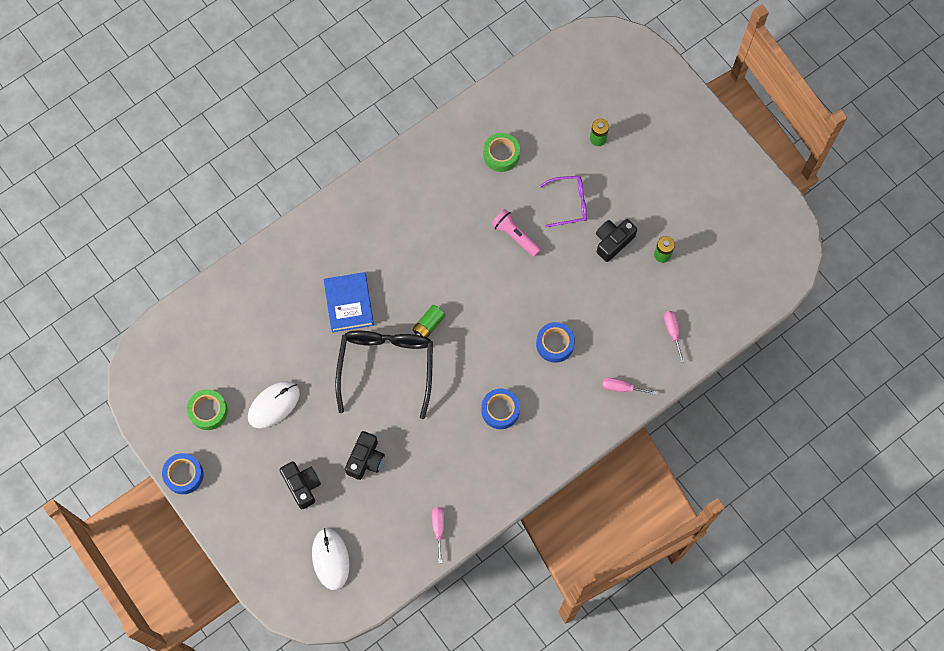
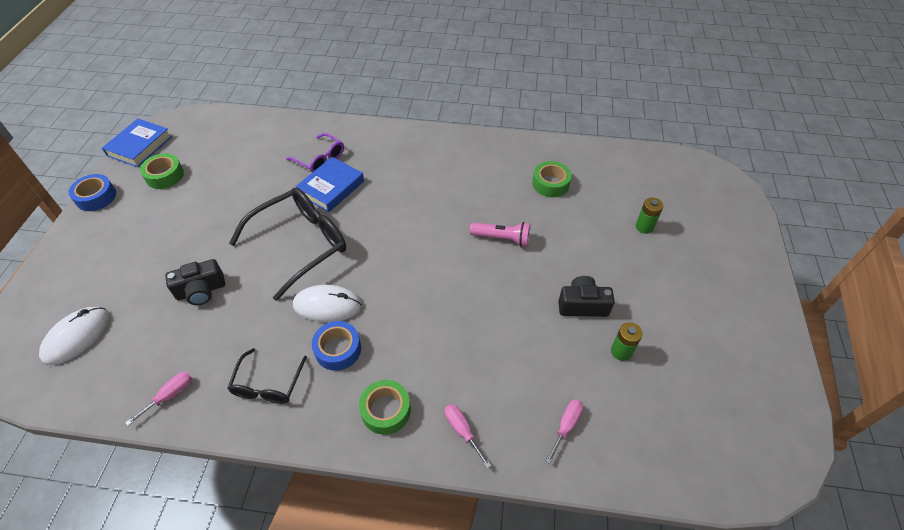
camera: 45 degrees right, 20 degrees down
(146, 408) = (140, 146): none -> blue book
(273, 405) = (202, 204): white mouse -> white mouse (327, 305)
(302, 485) = (140, 268): black camera -> none
(428, 325) = (365, 243): green battery -> none
(486, 468) = (268, 384): none -> black glasses
(515, 236) = (502, 238): pink flashlight -> pink flashlight turned 105 degrees clockwise
(555, 344) = (444, 339): blue tape -> none
(569, 203) = (572, 250): purple glasses -> purple glasses (320, 159)
(569, 417) = (386, 410): none -> green tape

